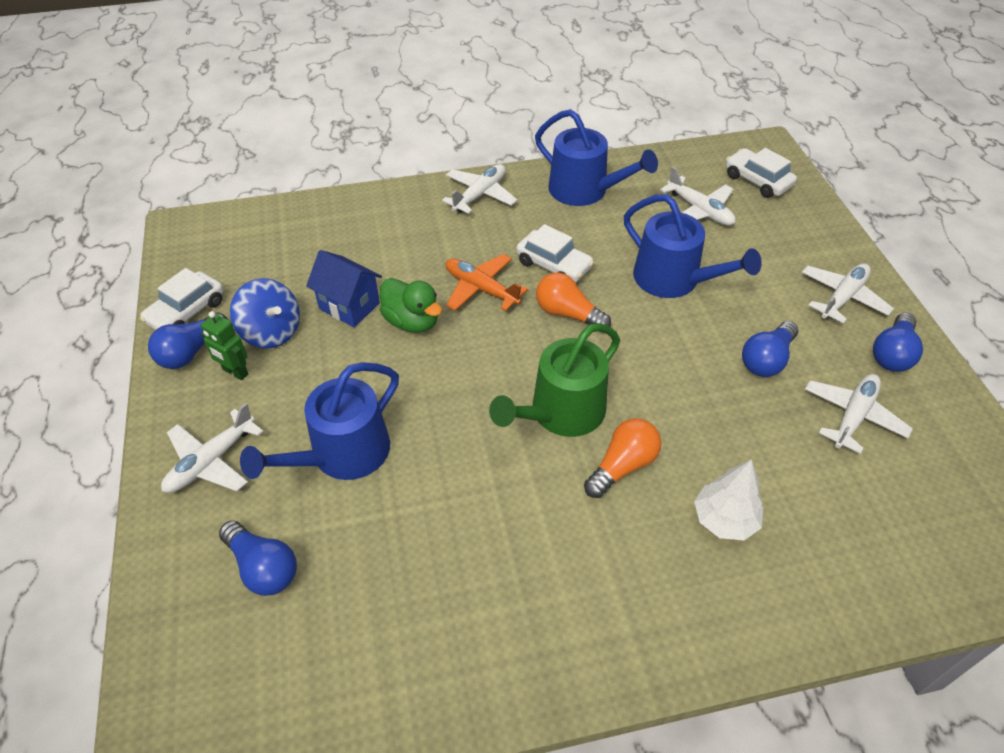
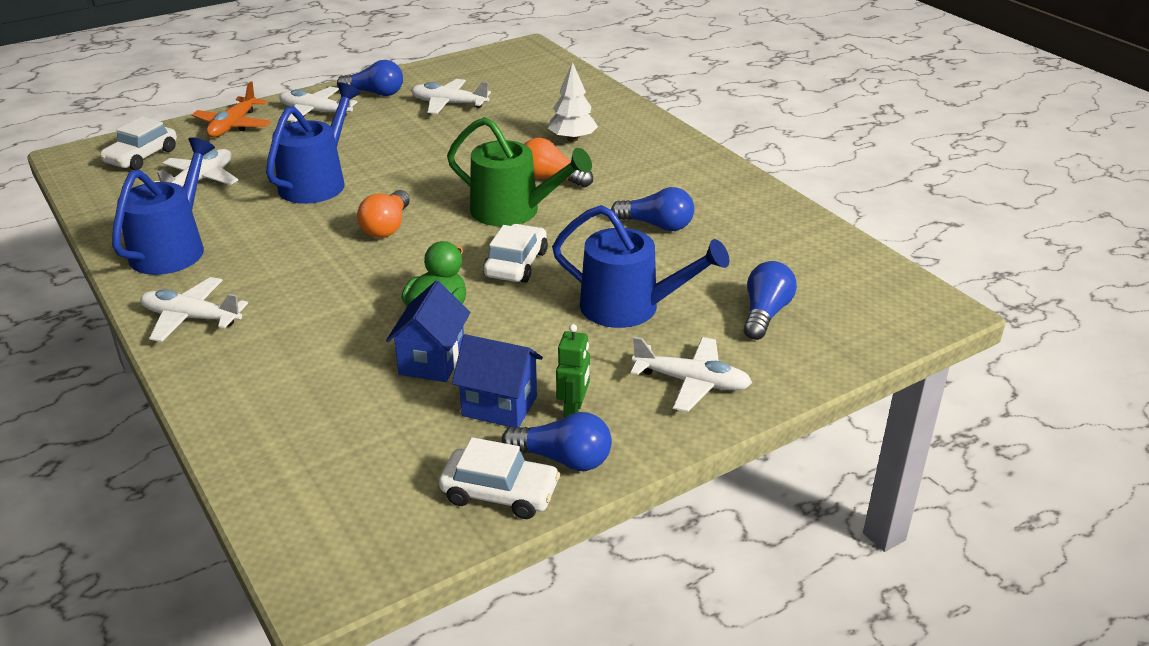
camera: 110 degrees left, 15 degrees down
(271, 332) = (499, 406): blue spinning top -> blue house
(481, 289) = (369, 281): orange plane -> orange plane (233, 126)
(554, 265) = (314, 246): white car -> white car (516, 264)
(766, 360) = (405, 136): blue light bulb -> blue light bulb (657, 225)

